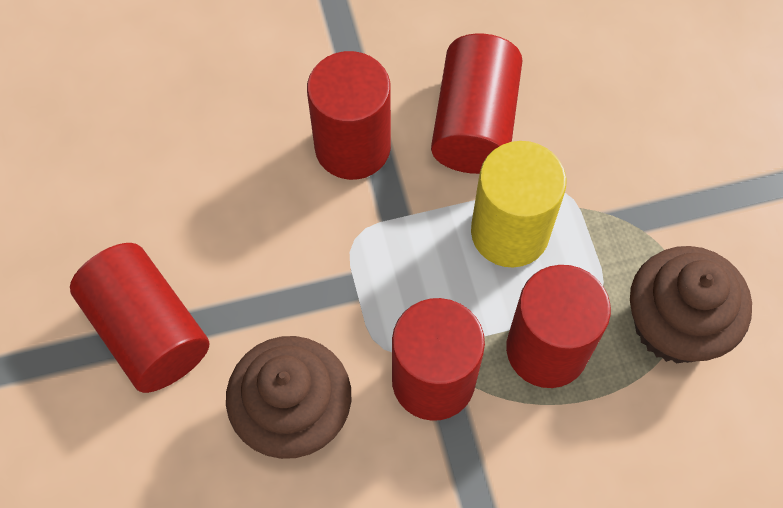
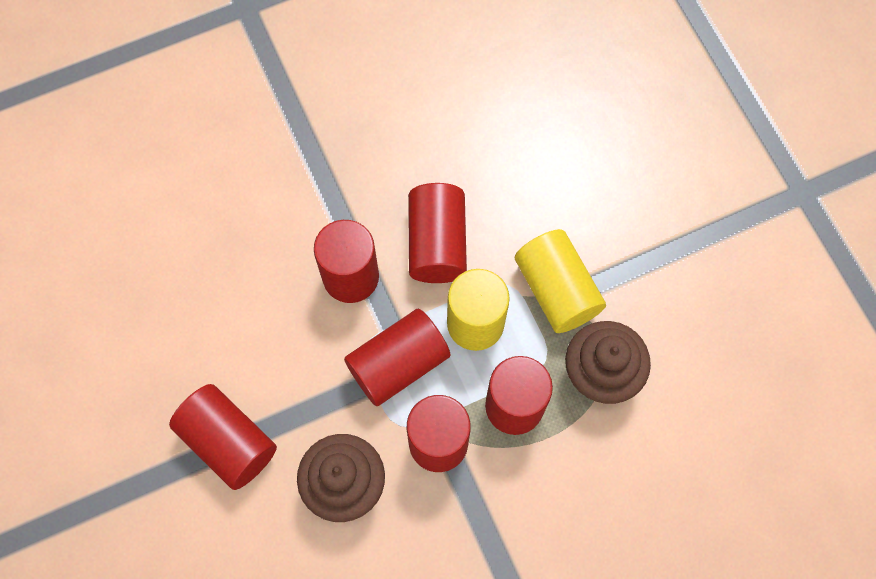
camera: 10 degrees left, 5 degrees up
(396, 268) = (398, 364): none -> red cylinder
(627, 207) = (556, 290): none -> yellow cylinder

